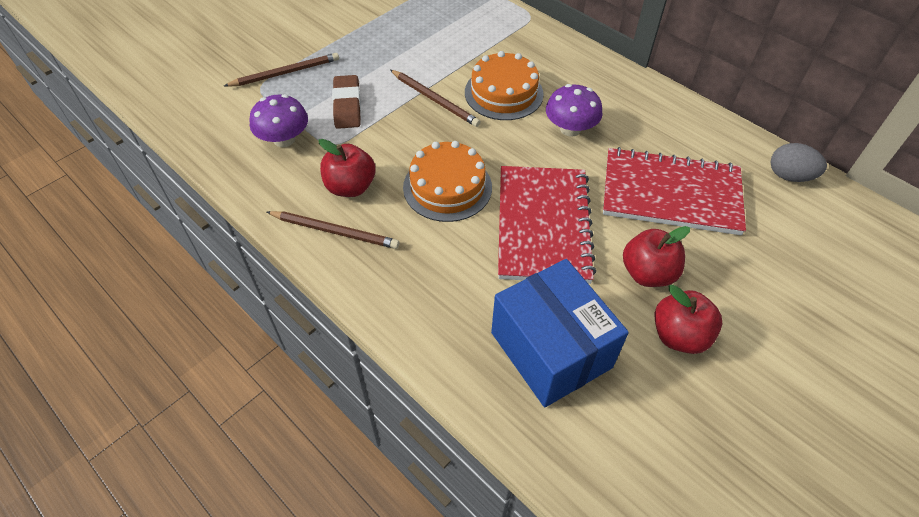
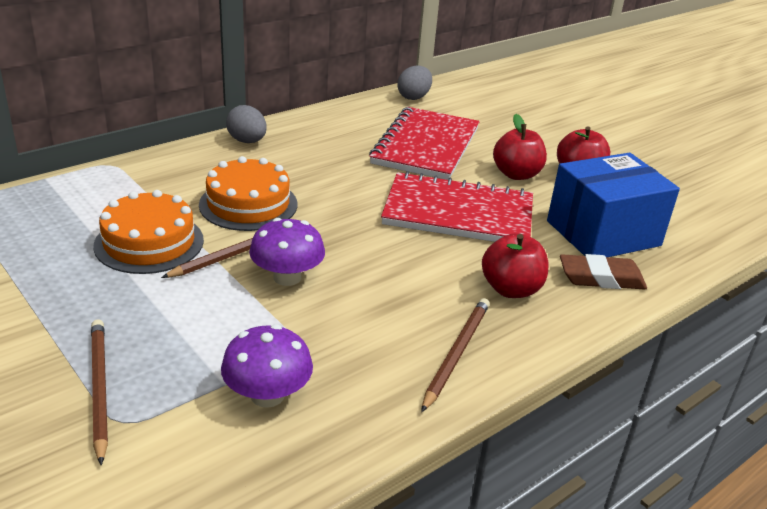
camera: 85 degrees left, 20 degrees down
(347, 106) = (216, 327): brown eraser -> brown eraser (601, 278)
(350, 187) = (381, 335): red apple -> red apple (511, 289)
(447, 187) = (395, 262): orange cake -> orange cake (149, 242)
(570, 129) = (324, 176): purple mushroom -> purple mushroom (287, 277)
(608, 74) = (247, 141): none -> grey egg

